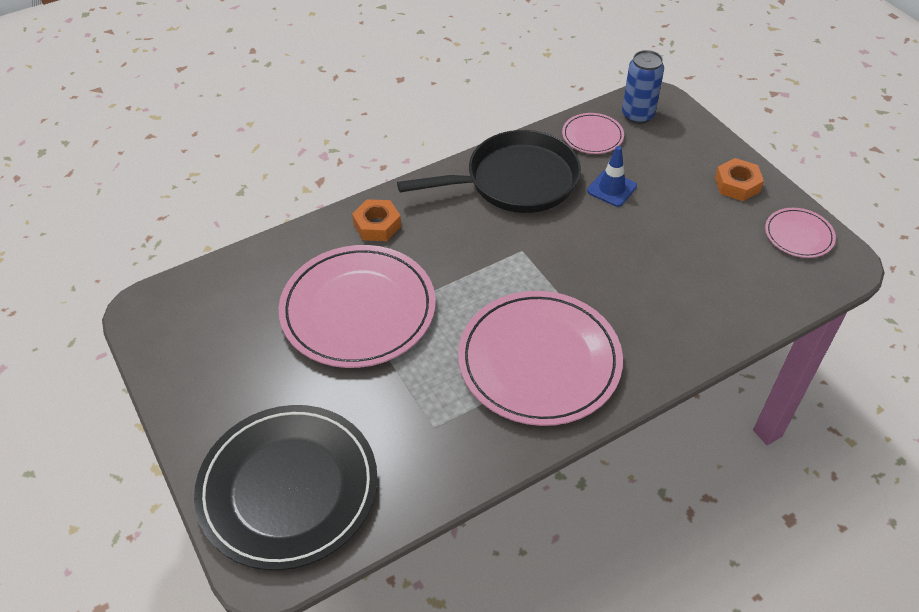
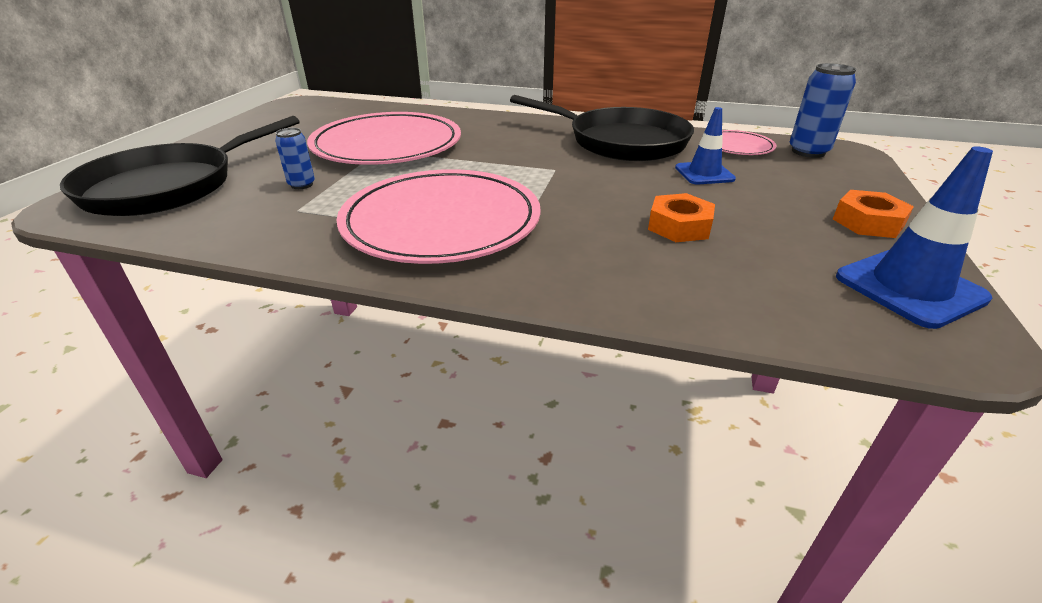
camera: 45 degrees right, 15 degrees down
(288, 488) = (169, 186): black plate -> black pan
(377, 225) = (479, 123): orange nut -> orange nut (679, 226)
(385, 403) = (302, 185): none -> blue can
(798, 235) = (909, 288): pink plate -> blue traffic cone

